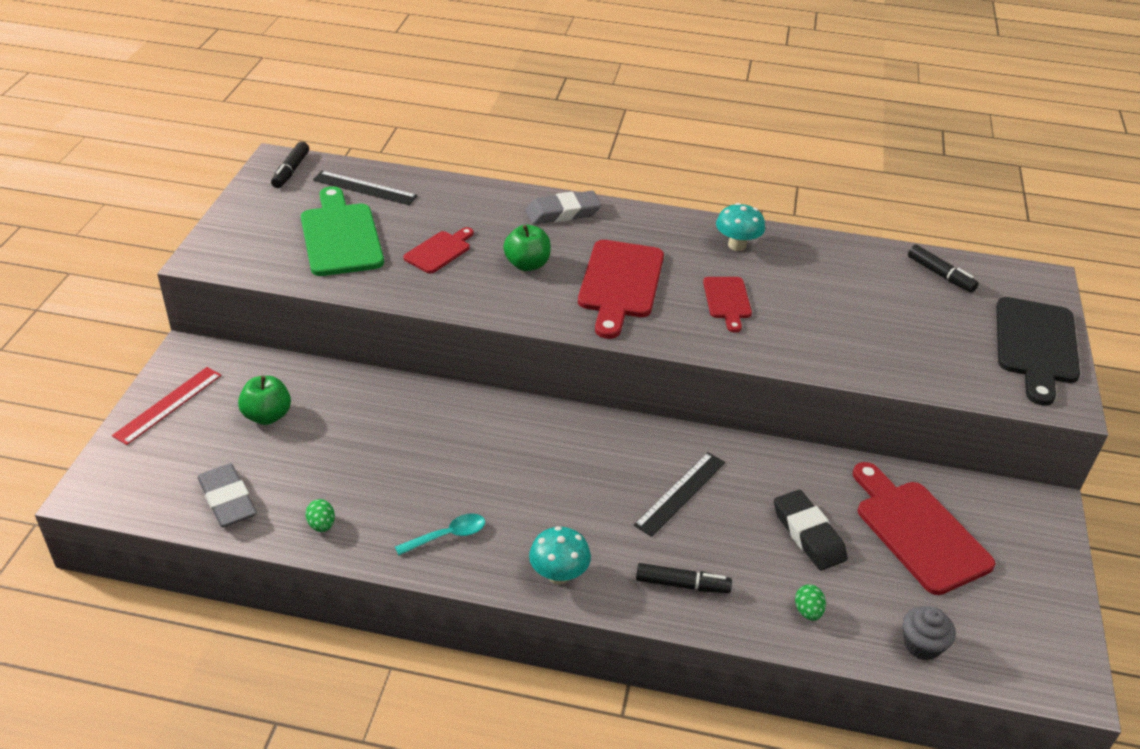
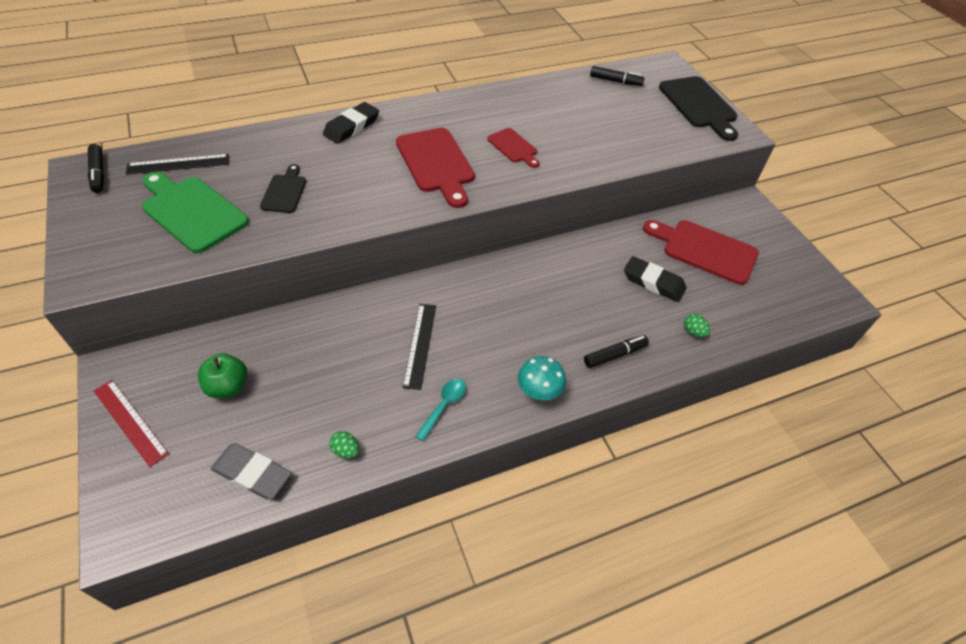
camera: 35 degrees left, 10 degrees up
(168, 405) = (130, 421): red ruler -> red ruler turned 45 degrees counterclockwise
(439, 251) = (285, 191): red cutting board -> black cutting board
(527, 264) = (360, 175): green apple -> none
(563, 213) = (352, 127): grey eraser -> black eraser
(680, 493) = (563, 294): black ruler -> black ruler (420, 345)
(737, 245) = (486, 107): turquoise mushroom -> none
(922, 645) = (762, 318): grey cupcake -> none

